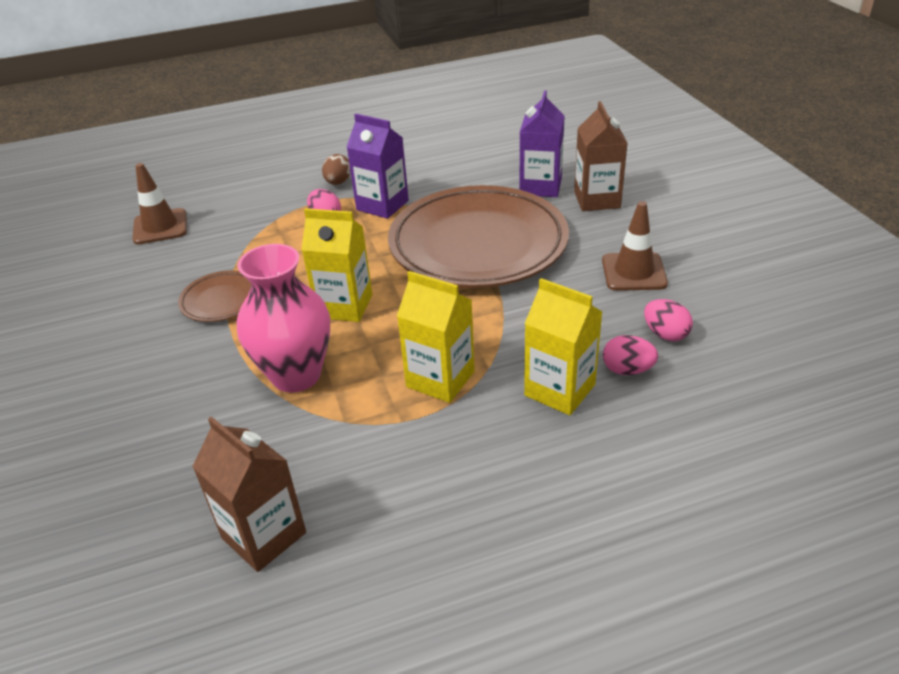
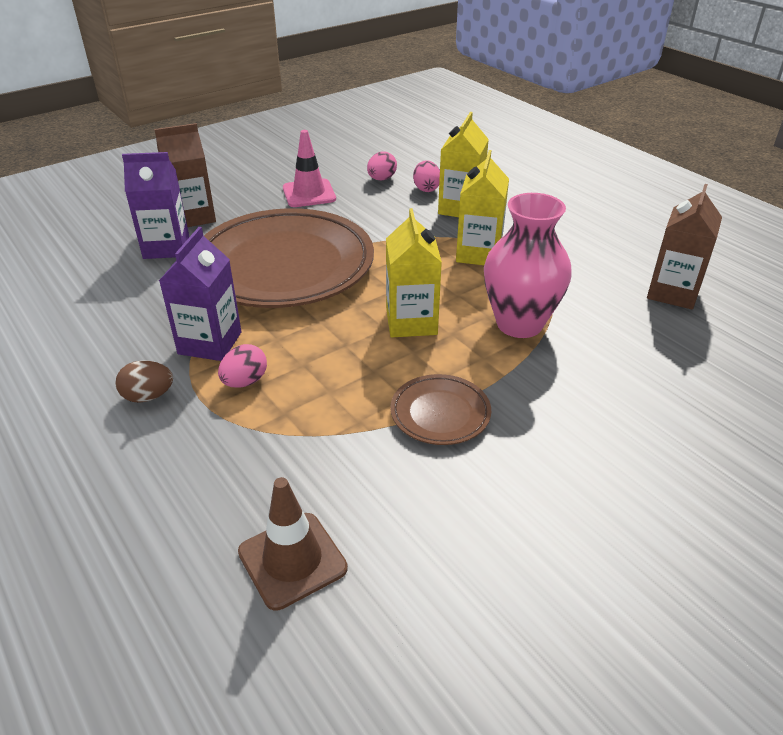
camera: 110 degrees left, 0 degrees up
(634, 272) = (309, 193): brown traffic cone -> pink traffic cone

